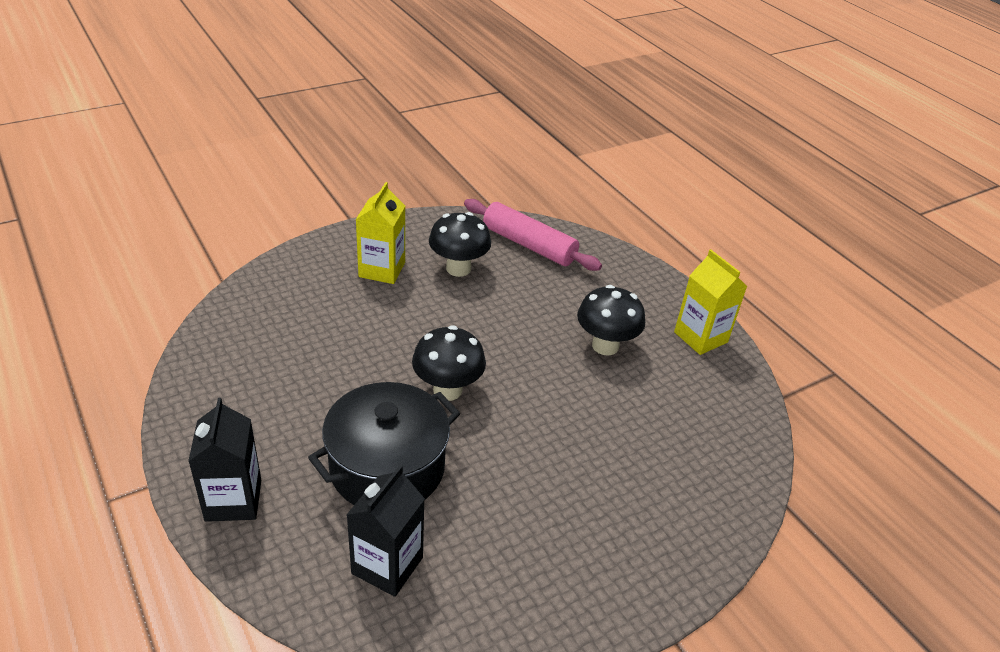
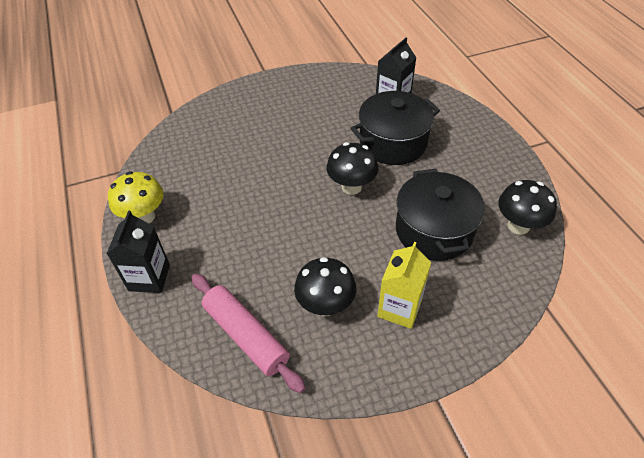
camera: 165 degrees left, 10 degrees up
(233, 500) = (478, 133): black carton -> black carton (149, 278)
(335, 342) = (434, 230): none -> black pot
(605, 346) = (224, 214): black mushroom -> black mushroom (518, 226)
(700, 337) = (144, 217): yellow carton -> yellow mushroom

